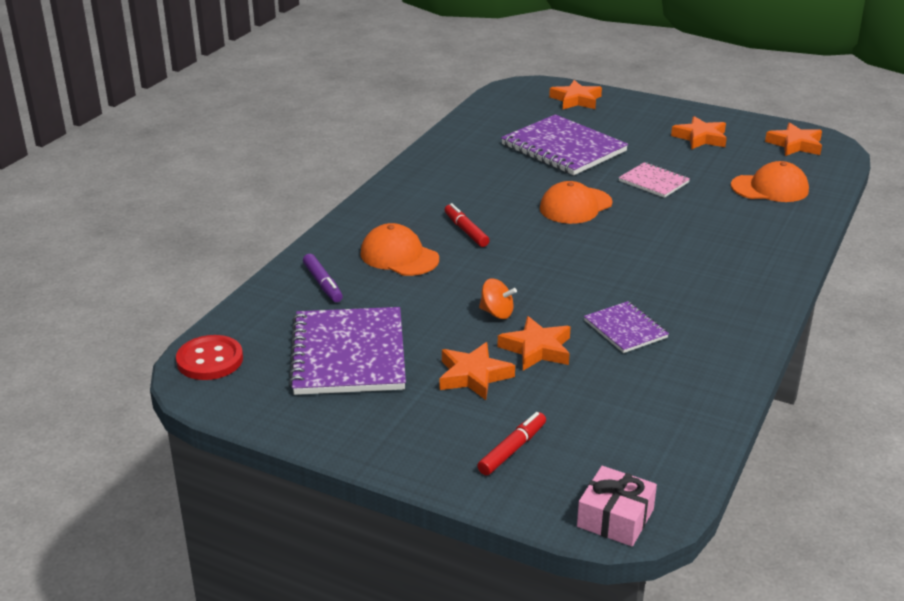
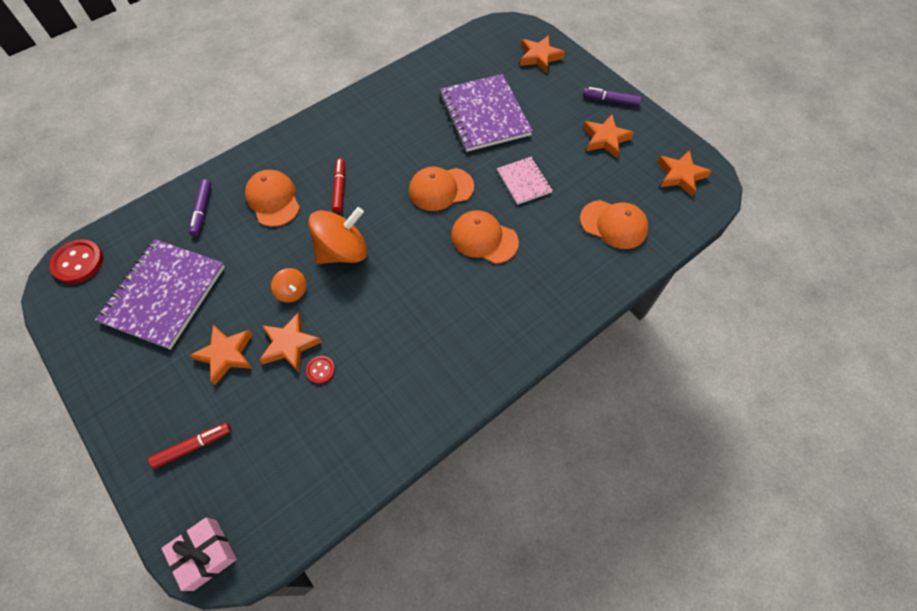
camera: 25 degrees right, 30 degrees up
(520, 271) = (343, 251): none -> orange spinning top
(591, 356) = (320, 370): none -> red button
(625, 329) = (368, 350): purple notebook -> none
(657, 227) = (484, 239): none -> orange cap
(677, 113) = (610, 100): none -> purple marker

